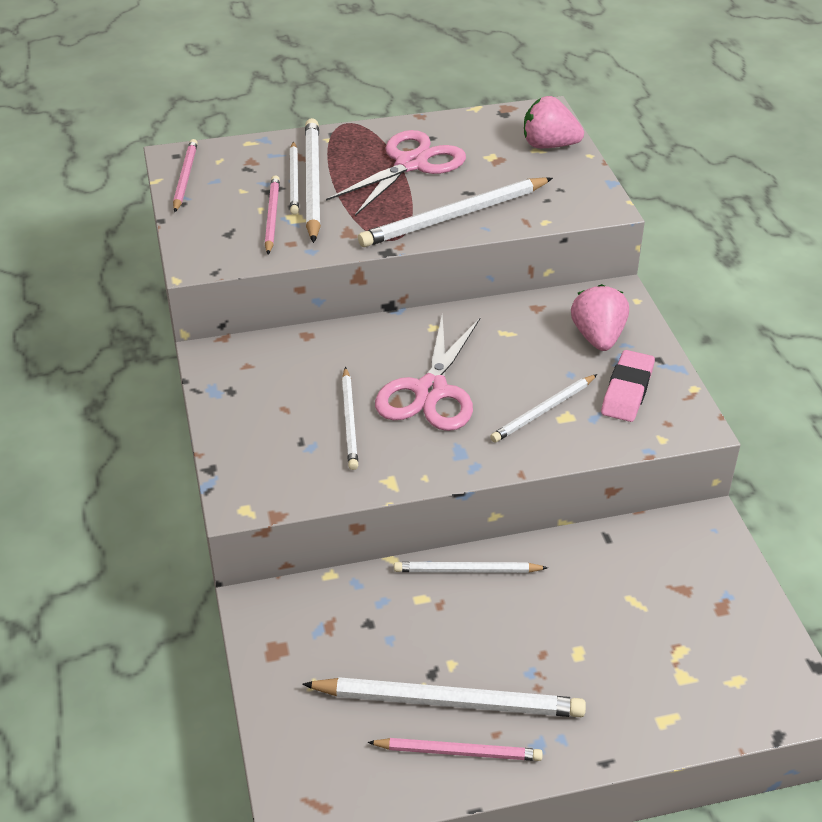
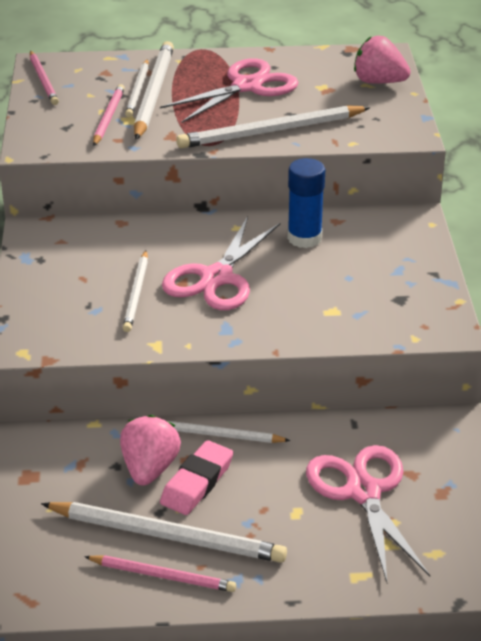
camera: 10 degrees right, 5 degrees down
(185, 177) = (43, 80): pink pencil -> pink pencil turned 150 degrees clockwise
(509, 332) = (304, 238): none -> blue glue stick
(543, 411) = (313, 304): white pencil -> none
(598, 337) = (384, 250): pink strawberry -> pink strawberry (149, 469)
(627, 391) = (396, 296): pink eraser -> pink eraser (197, 482)
(641, 618) = (363, 492): none -> pink scissors

